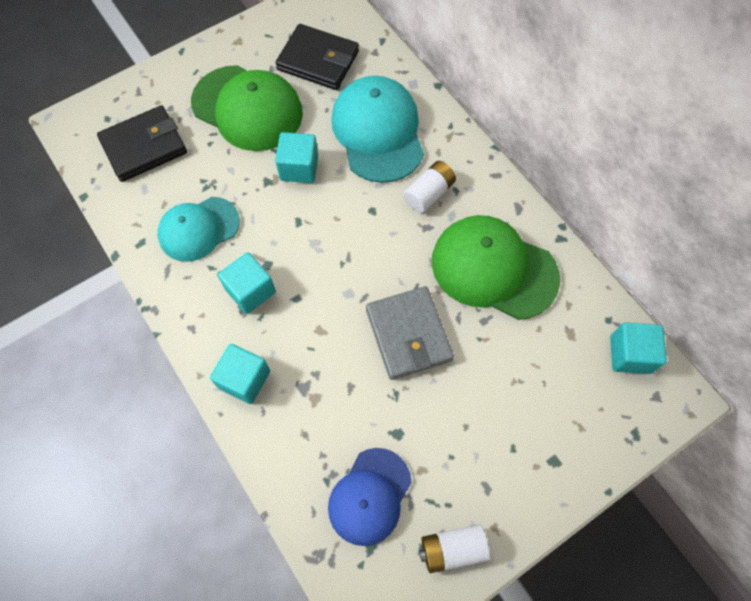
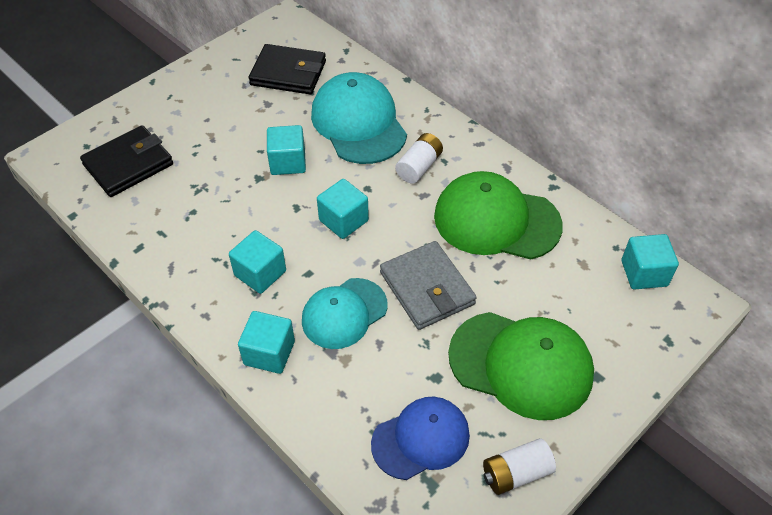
camera: 10 degrees left, 15 degrees down
(198, 229) = (197, 227): turquoise cap -> turquoise cap (344, 313)
(247, 108) = (227, 120): green cap -> green cap (521, 364)
(341, 244) = (343, 220): none -> turquoise cube
(370, 496) = (421, 439): blue cap -> blue cap turned 135 degrees counterclockwise

